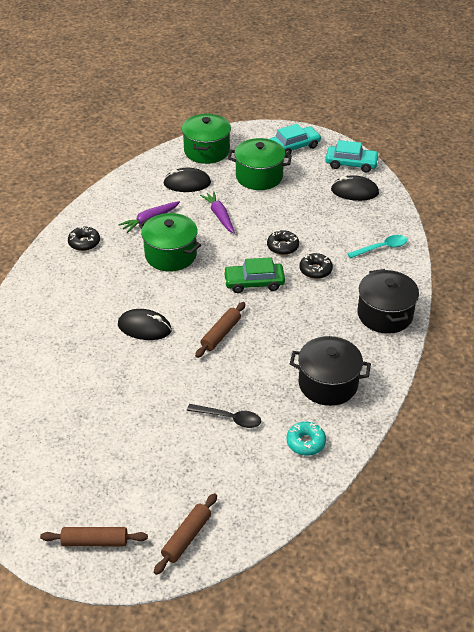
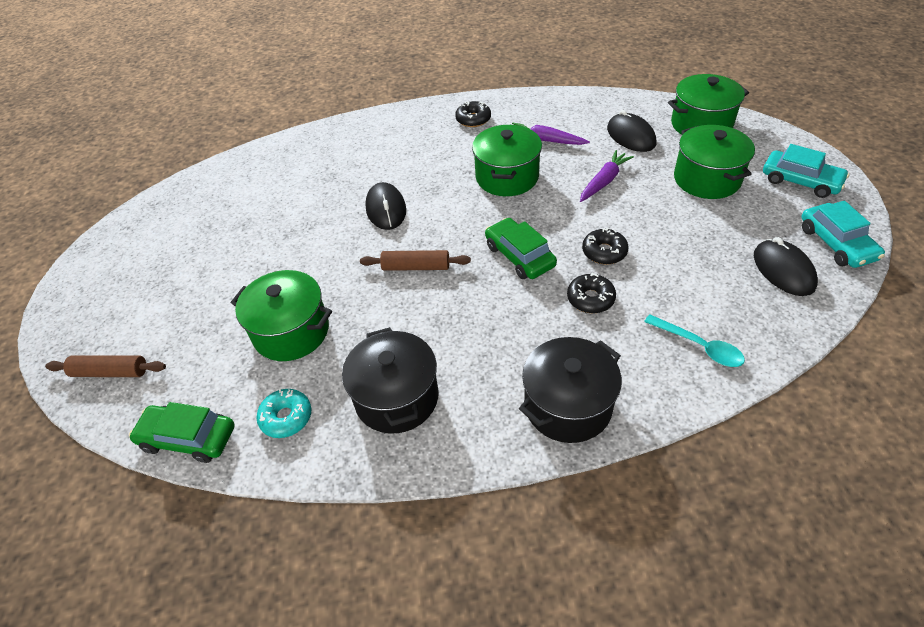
camera: 65 degrees right, 5 degrees up
(95, 541) = (90, 307): brown rolling pin -> none
(229, 418) = (291, 331): black spoon -> green pot
(287, 500) = (188, 438): none -> green car

